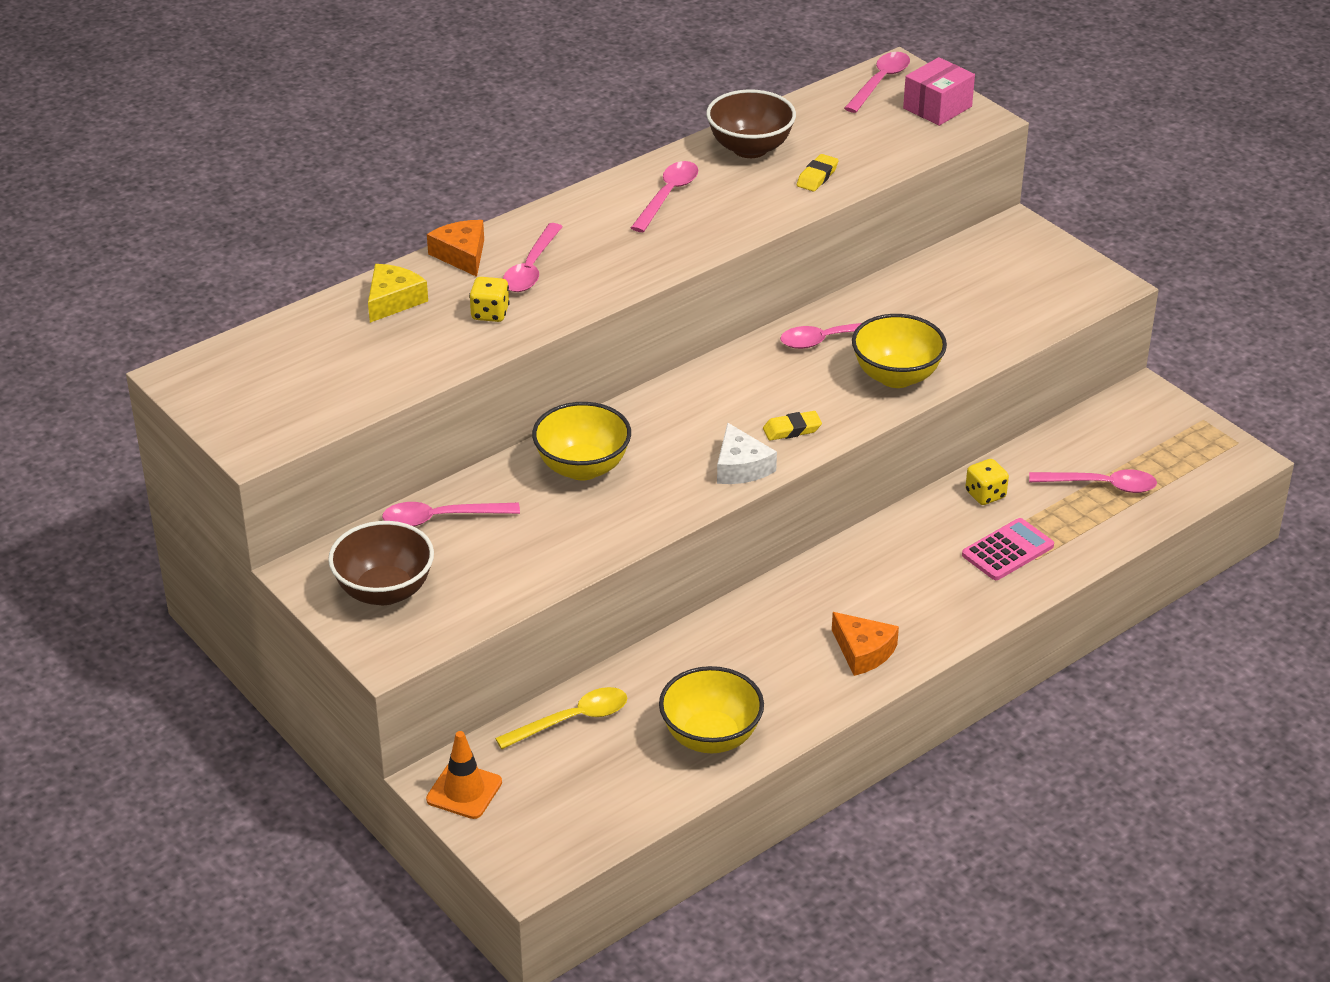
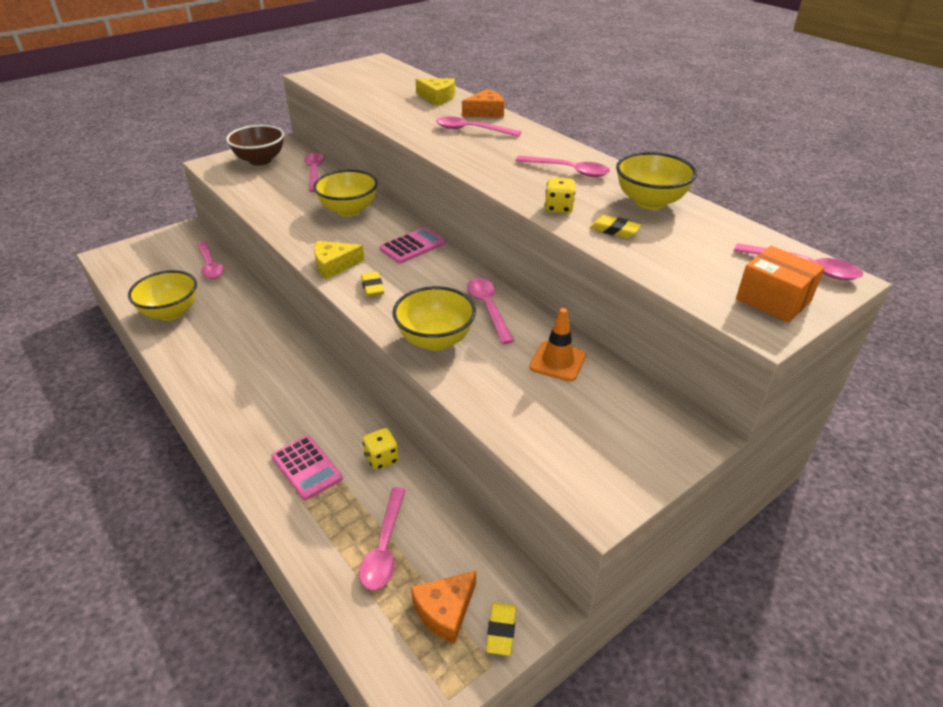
camera: 90 degrees right, 0 degrees up
(464, 791) = (175, 236): orange traffic cone -> orange traffic cone (557, 361)
(490, 313) = (421, 120): yellow dice -> yellow dice (559, 208)
(572, 720) = (210, 266): yellow spoon -> pink spoon
(689, 401) = (412, 246): none -> pink calculator
(741, 467) = (334, 265): white cheese -> yellow cheese
(750, 148) = (650, 202): brown bowl -> yellow bowl
(863, 651) = (219, 379): orange cheese -> orange cheese (445, 610)
(937, 107) = (773, 300): pink box -> orange box
(1172, 414) = (501, 631): none -> yellow eraser

